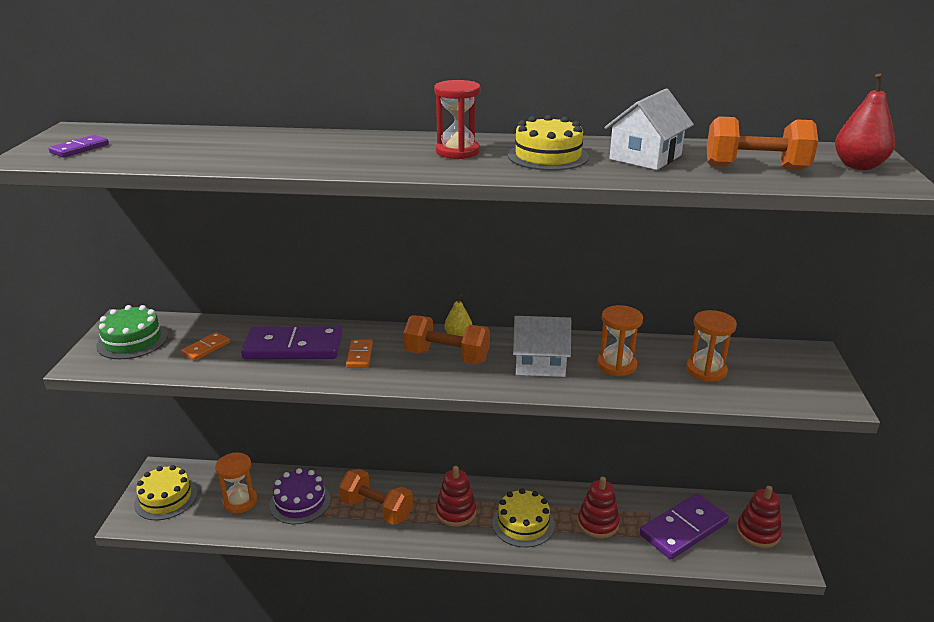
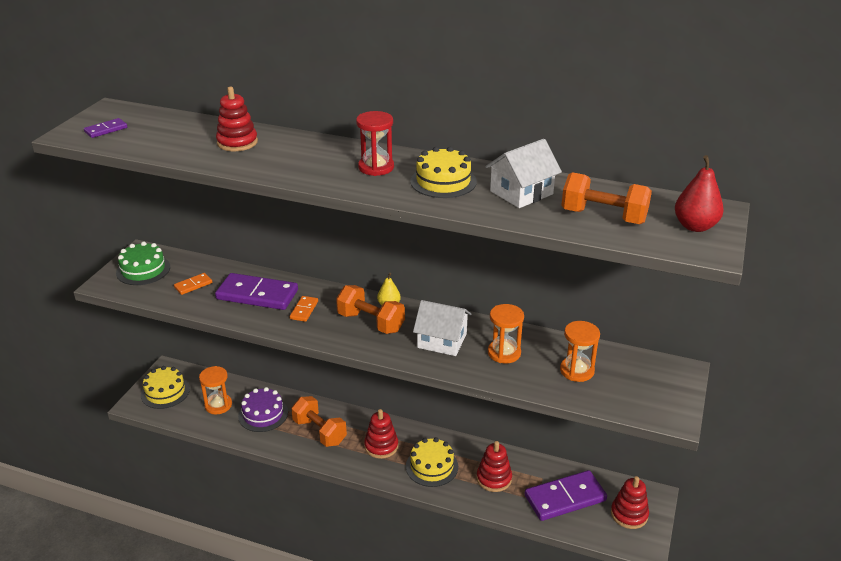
camera: 15 degrees right, 5 degrees up
(266, 145) = (237, 142): none -> red stacking toy

